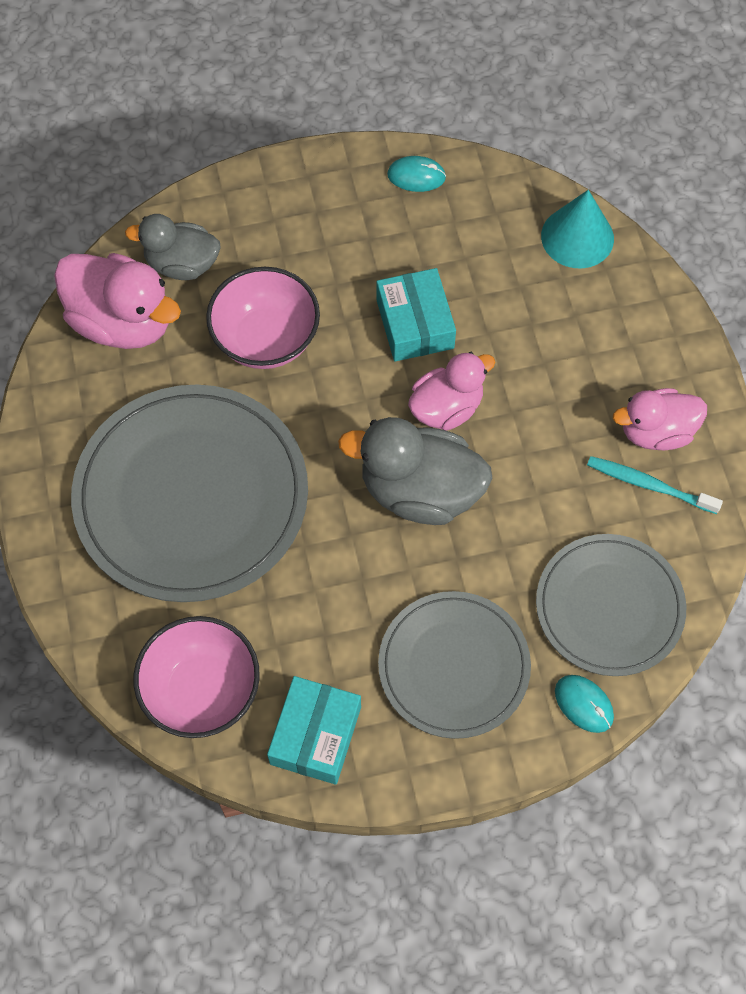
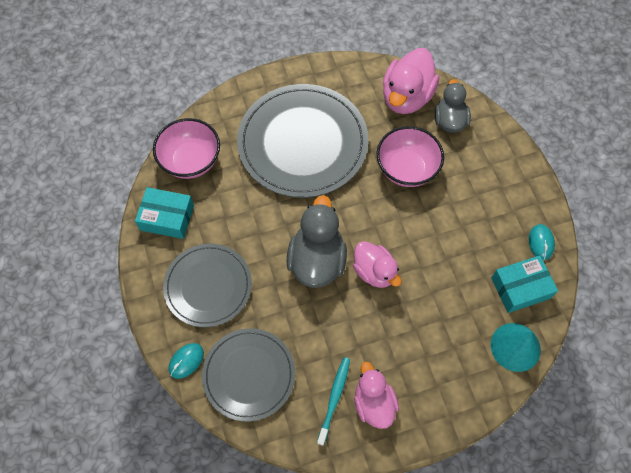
camera: 85 degrees right, 0 degrees up
(415, 324) = (430, 249): turquoise box -> turquoise box (520, 288)

